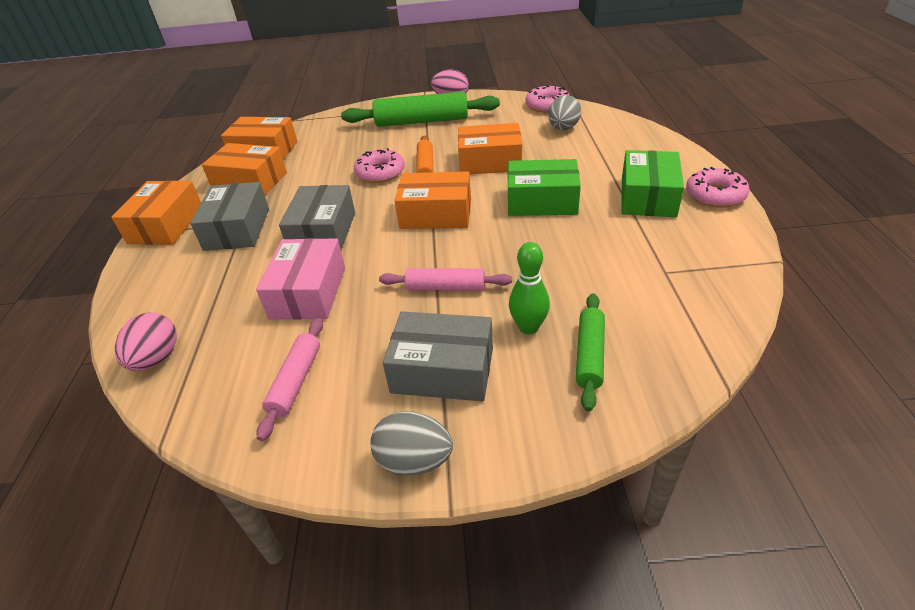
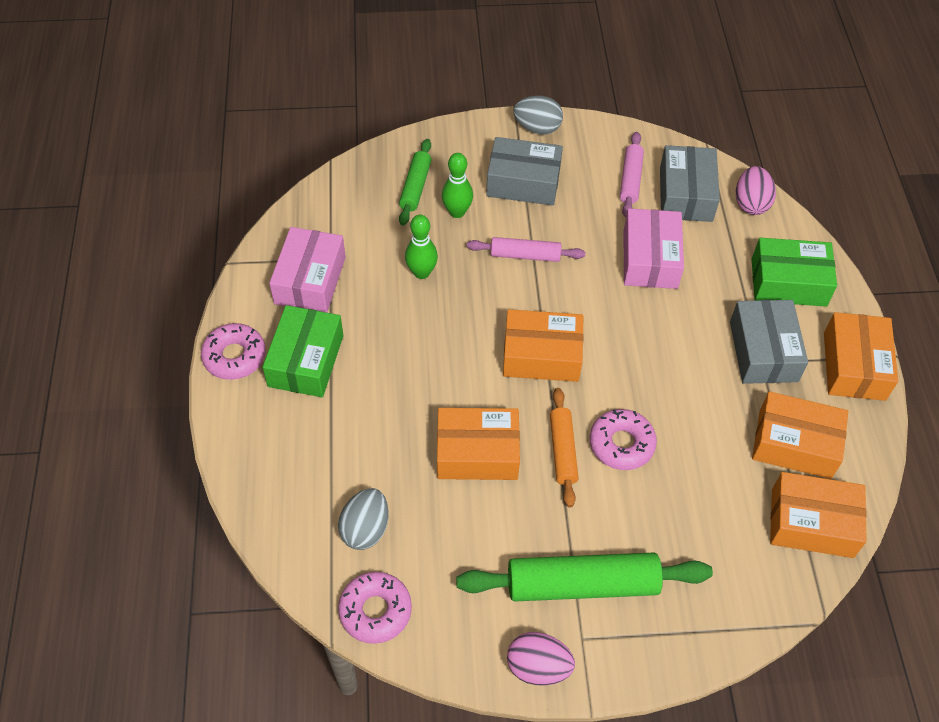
camera: 175 degrees right, 15 degrees up
(323, 232) = (662, 337): grey box -> grey box (686, 194)
(542, 201) = (422, 365): green box -> green box (788, 282)
(558, 265) = (421, 272): none -> green bowling pin
(677, 251) = (310, 280): none -> pink box

